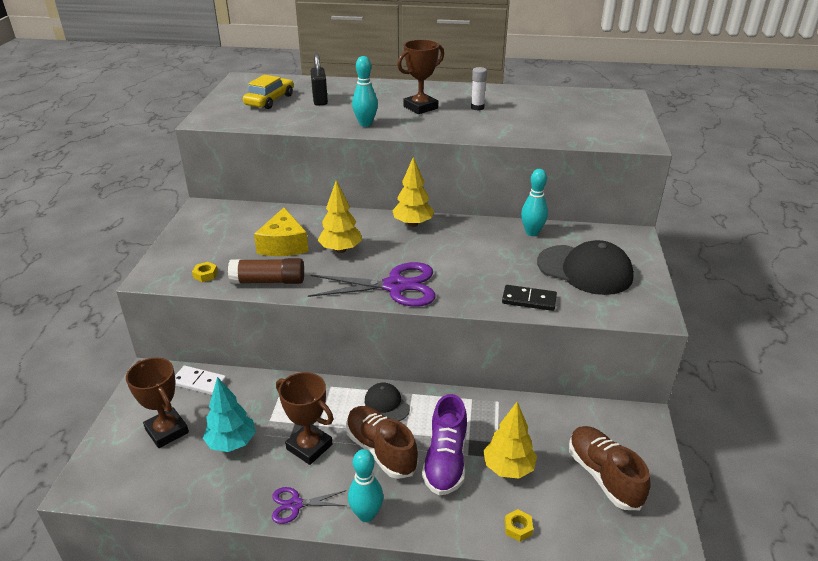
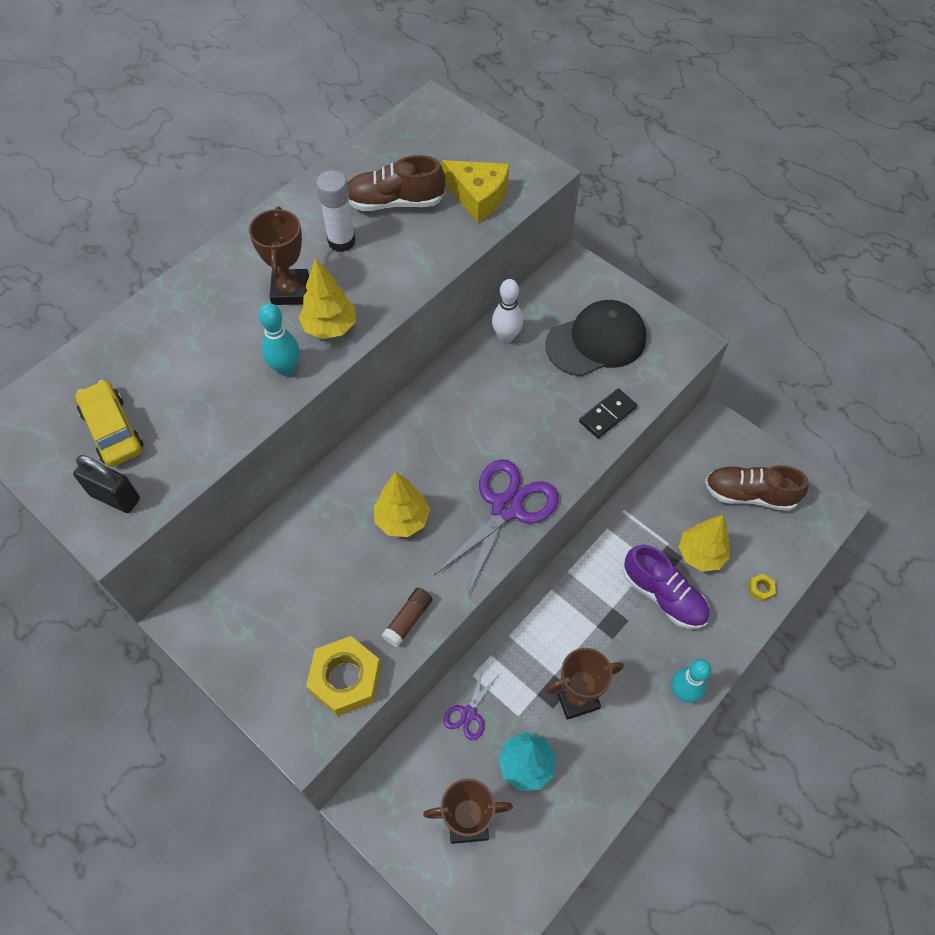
camera: 55 degrees left, 25 degrees up
(199, 382) = (414, 759): white domino -> none
(205, 275) = (345, 679): yellow nut -> yellow nut, size x2.32
(268, 281) = (408, 620): brown glue stick -> brown glue stick, size x0.66
(283, 245) = (346, 570): yellow cheese -> yellow cheese (478, 197)
(295, 505) = (637, 744): purple scissors -> purple scissors (469, 713)
(320, 100) = (168, 376): black padlock -> black padlock (115, 497)
(381, 450) = (620, 639): brown shoe -> brown shoe (394, 202)
(387, 404) = (566, 601): black cap -> none
(413, 224) = (407, 425): yellow tree -> yellow tree (330, 327)
(477, 108) = (341, 241): white glue stick -> white glue stick, size x1.51
(532, 232) = (506, 336): turquoise bowling pin -> white bowling pin

